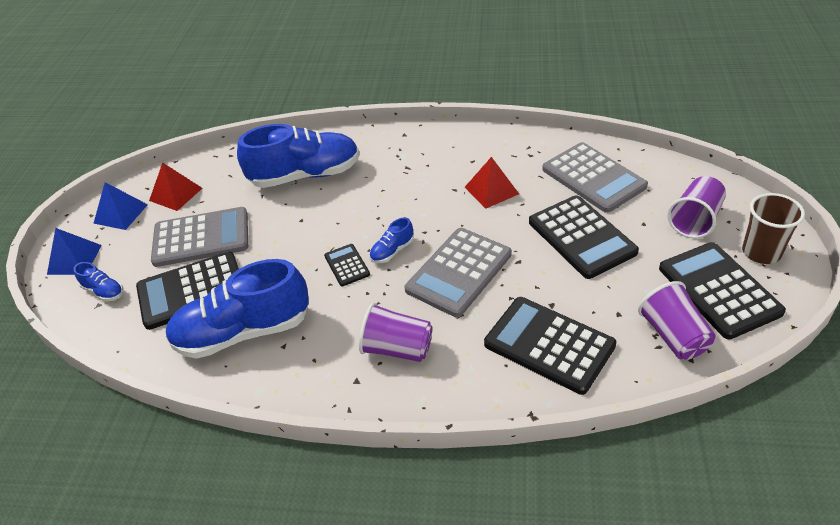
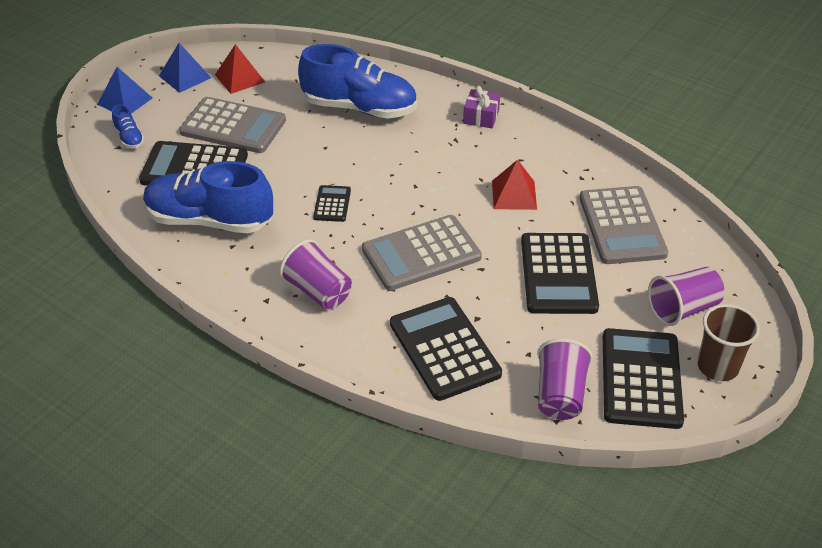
camera: 25 degrees right, 0 degrees up
(392, 251) = (379, 209): blue shoe -> none
(412, 141) = (481, 117): none -> purple gift

